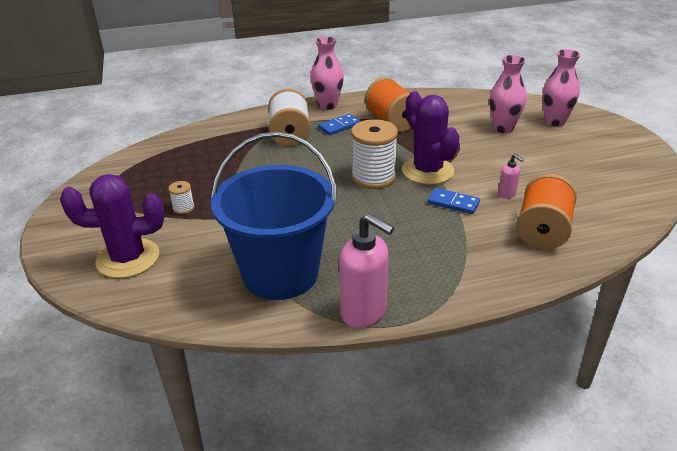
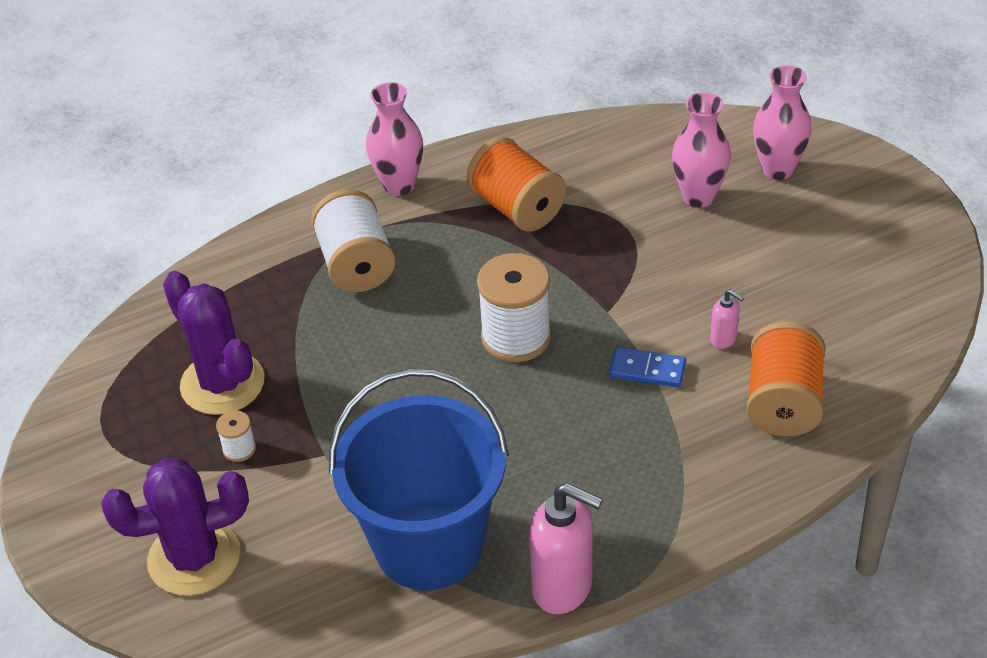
camera: 10 degrees left, 10 degrees up
(339, 126) = (432, 232): blue domino -> none
(427, 171) = (596, 310): purple cactus -> purple cactus (222, 383)

